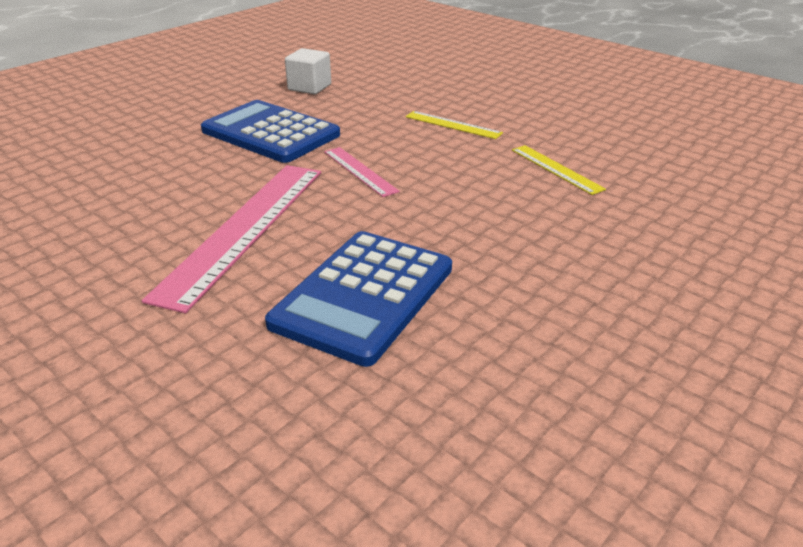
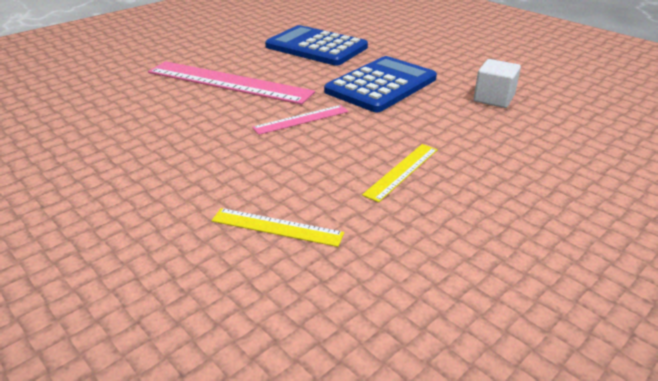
camera: 95 degrees right, 0 degrees up
(364, 296) = (125, 117): blue calculator -> blue calculator (316, 47)
(556, 169) = (277, 227): yellow ruler -> yellow ruler turned 45 degrees clockwise

